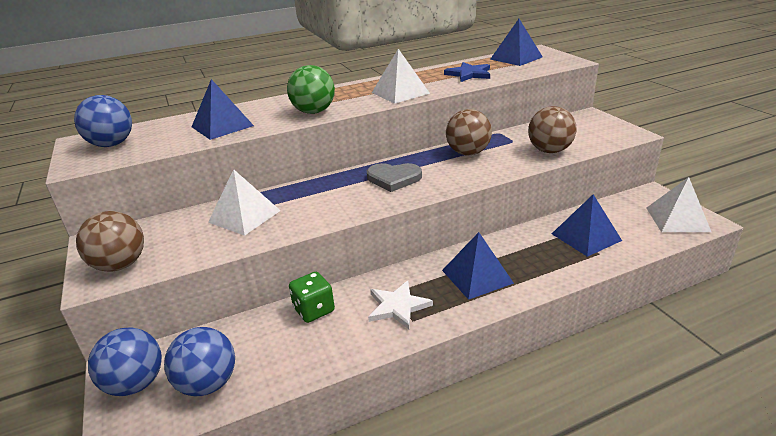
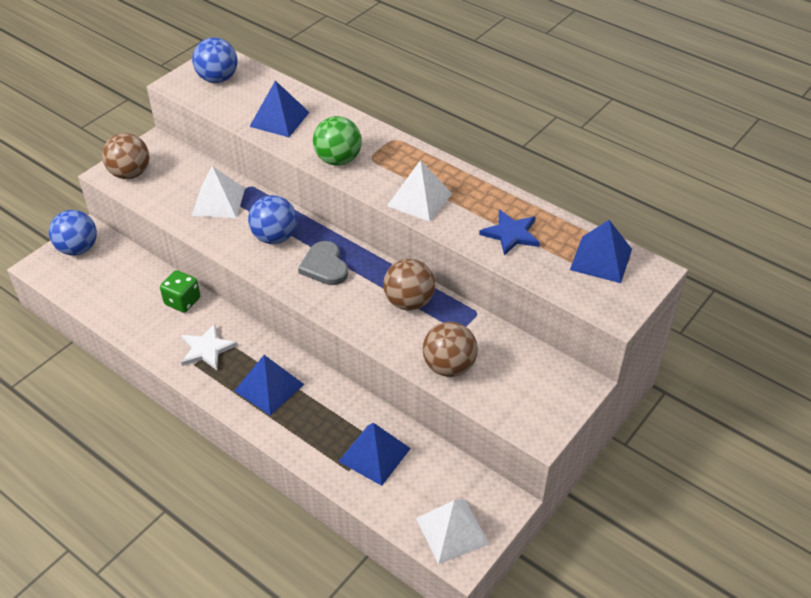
camera: 60 degrees right, 15 degrees up
(208, 384) = (90, 283): blue ball -> blue ball (275, 237)

